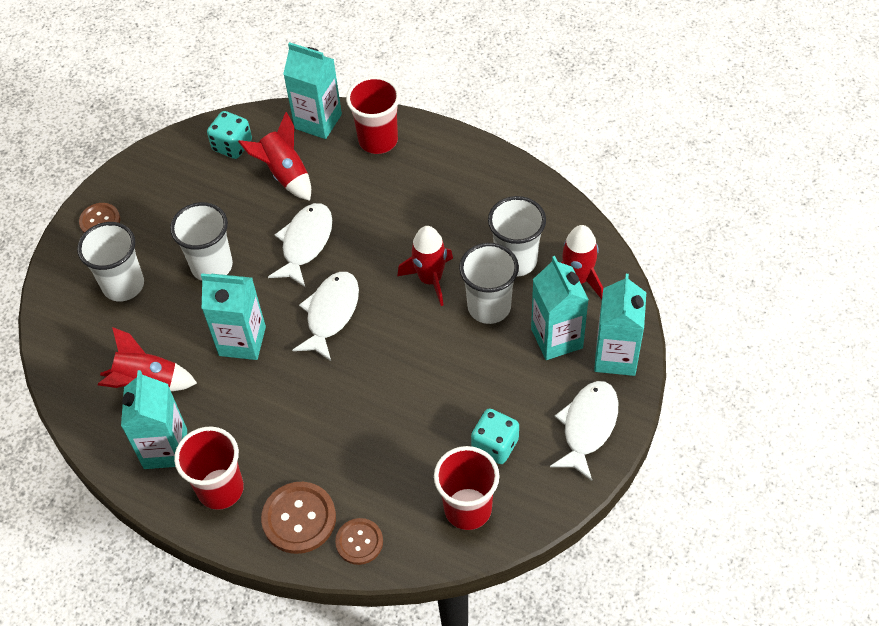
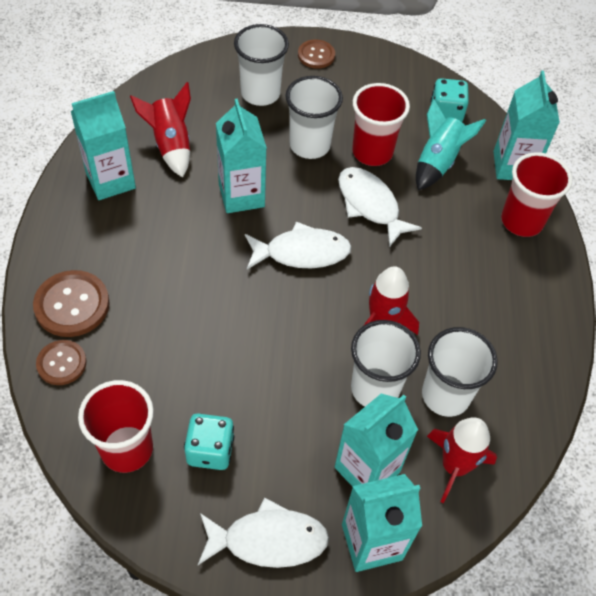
camera: 60 degrees right, 0 degrees up
(220, 489) = (84, 234): red cup -> red cup (372, 152)
(285, 174) = (438, 162): red rocket -> turquoise rocket
(305, 243) = (370, 205): white fish -> white fish turned 120 degrees counterclockwise

